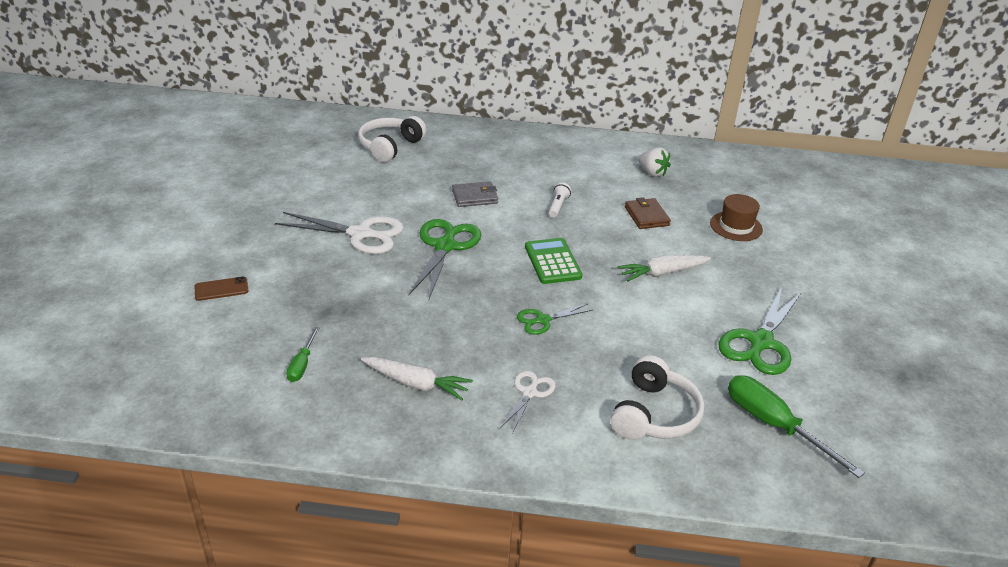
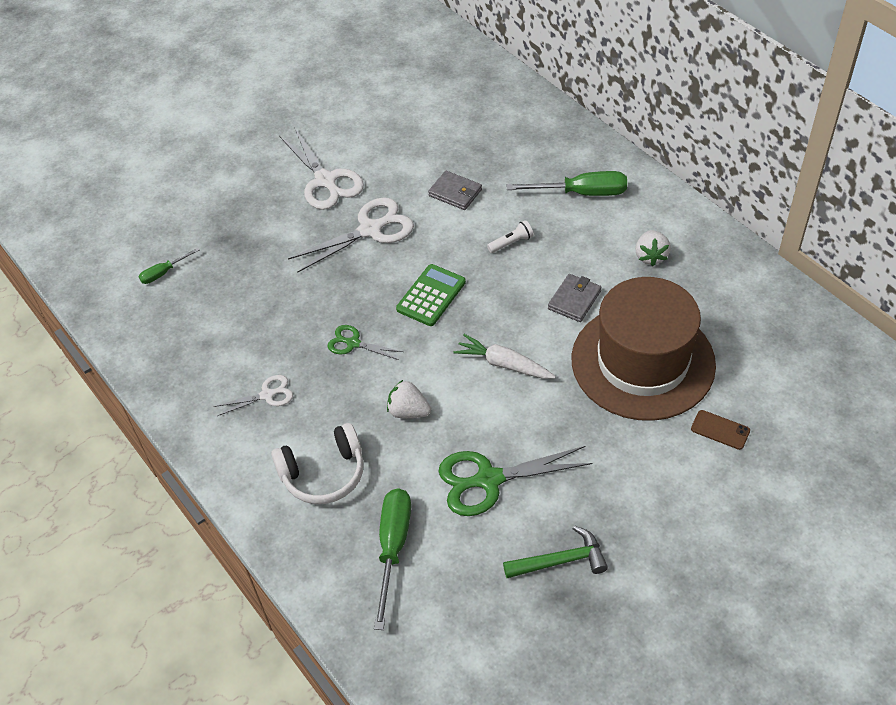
camera: 50 degrees right, 15 degrees up
(221, 289) = (186, 177): brown phone -> brown phone (720, 430)
(390, 147) = (455, 99): white headphones -> none
(416, 384) = (209, 335): white carrot -> none
(445, 246) = (370, 230): green scissors -> white scissors
(559, 160) = (581, 193): none -> green screwdriver
(646, 216) = (574, 300): brown wallet -> grey wallet
(648, 337) = (408, 411): none -> white strawberry
(736, 226) = (643, 362): brown hat -> brown hat, size x2.36
(871, 357) = (561, 560): none -> green hammer

